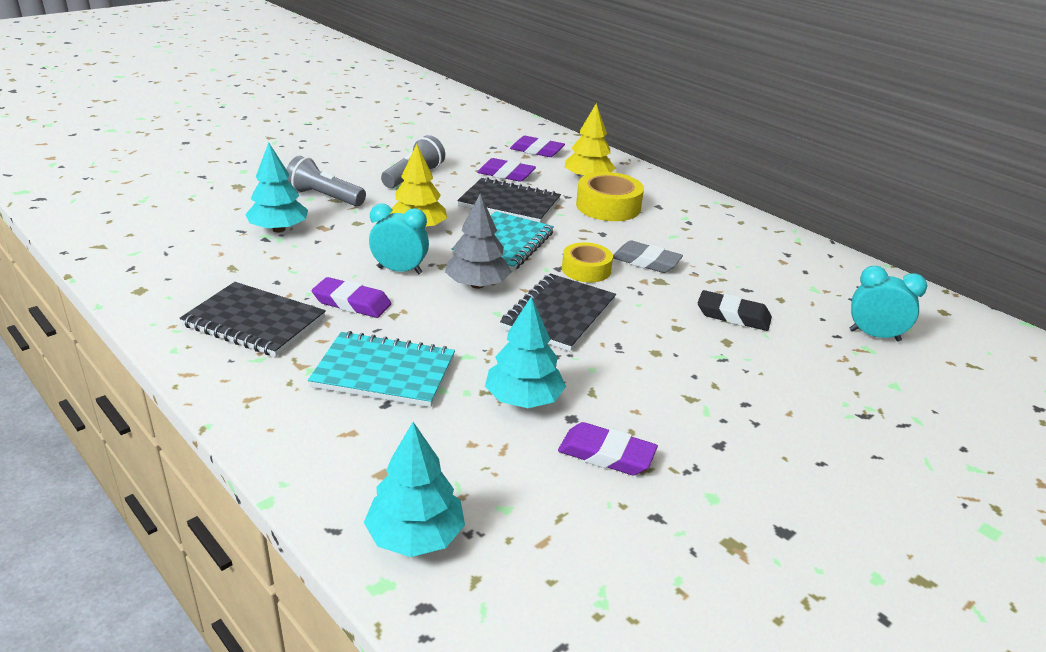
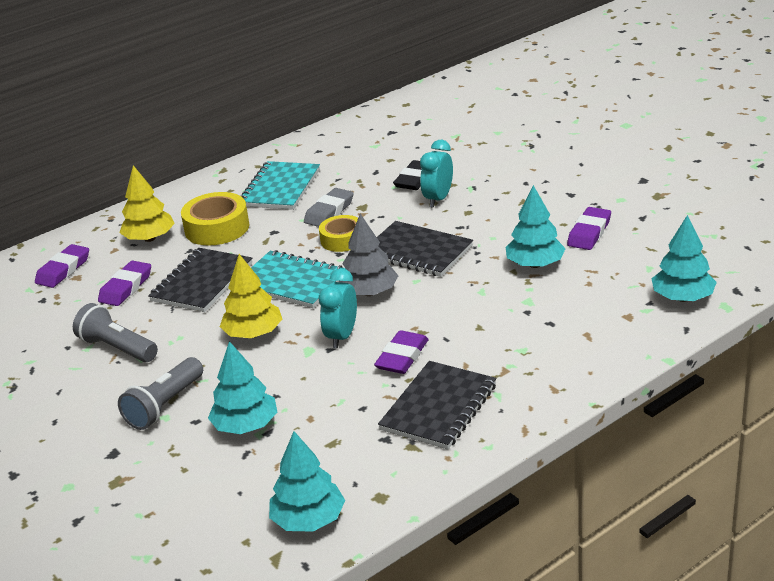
camera: 80 degrees left, 0 degrees up
(134, 258) = (308, 520): none -> turquoise tree
(384, 372) = (509, 328): turquoise notebook -> turquoise notebook (280, 188)
(874, 335) = (439, 131): turquoise clock -> turquoise clock (438, 199)

